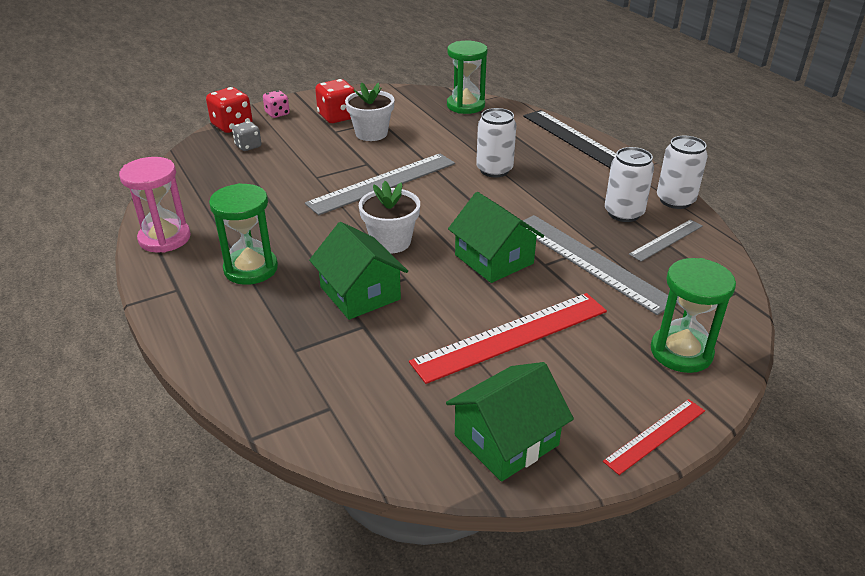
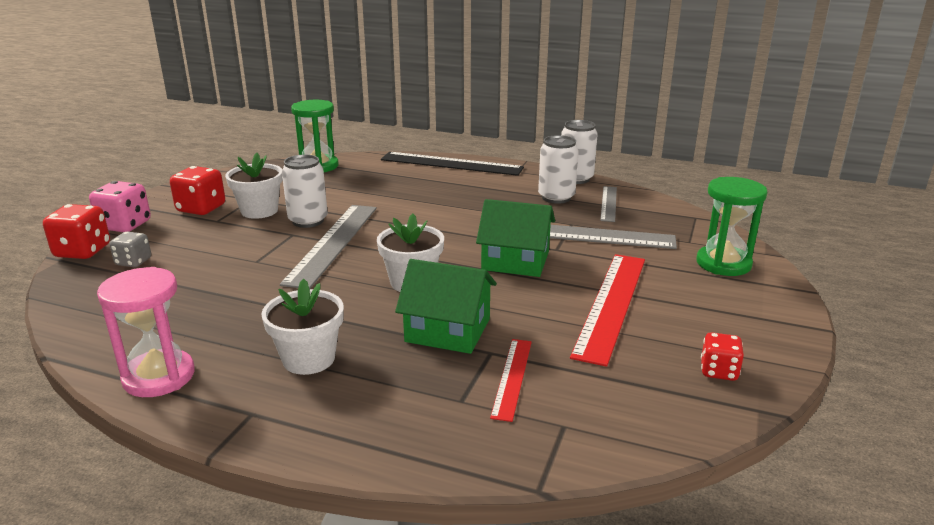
camera: 40 degrees left, 10 degrees down
(251, 269) = (309, 359): green hourglass -> white flower pot
(277, 114) = (125, 225): pink dice -> pink dice, size x1.60
(494, 170) = (416, 202): white can -> white can (308, 221)
(506, 440) = (718, 371): green house -> red dice
(655, 435) = (790, 318): red ruler -> red ruler (512, 377)

